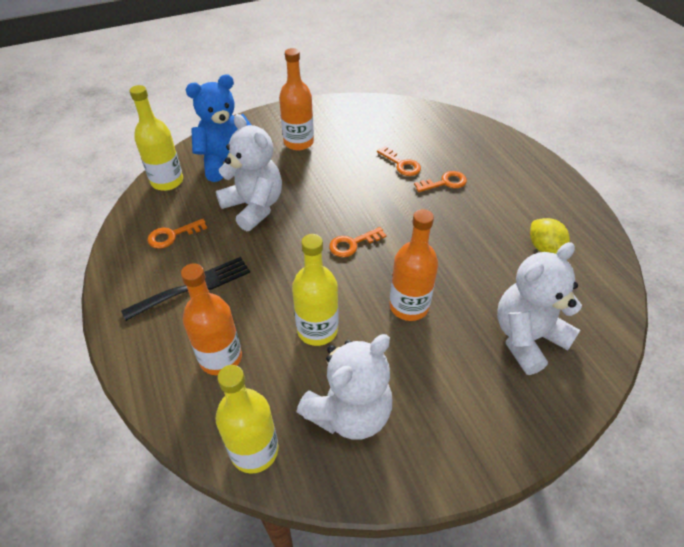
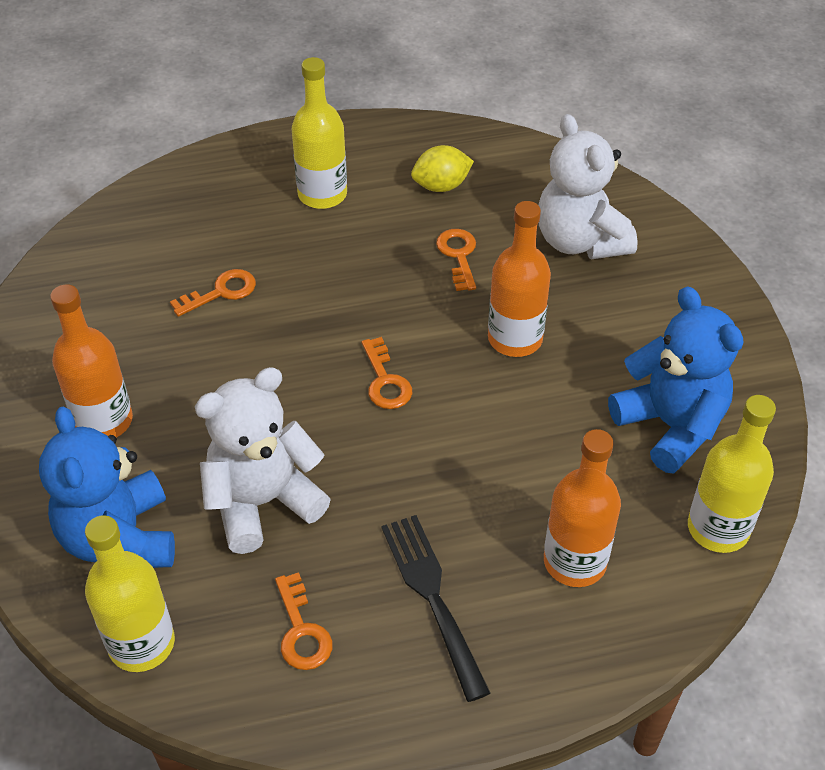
camera: 80 degrees left, 0 degrees up
(317, 330) = (540, 443): yellow bottle -> yellow bottle (322, 194)
(349, 413) = (670, 425): white teddy bear -> blue teddy bear
(444, 183) = (283, 251): orange key -> orange key (458, 256)

